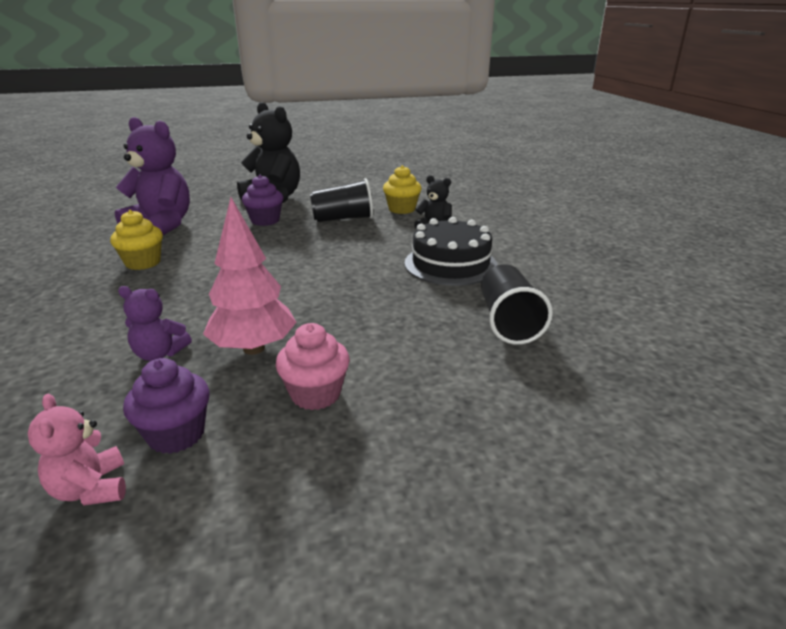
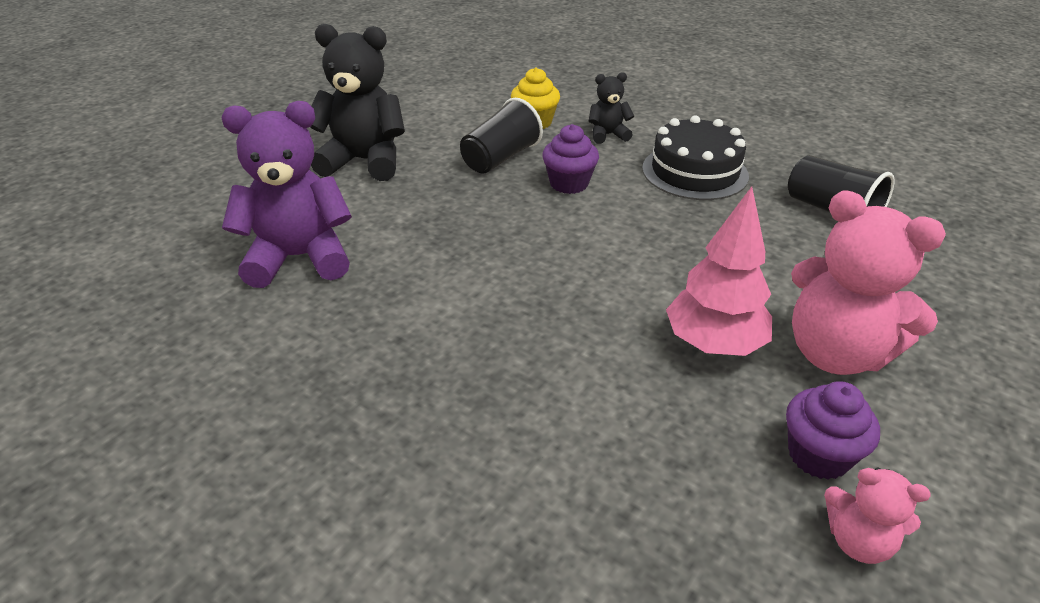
camera: 40 degrees left, 10 degrees up
(143, 263) = (395, 317): yellow cupcake -> none
(159, 354) = (650, 401): purple teddy bear -> none
(265, 221) = (419, 195): purple cupcake -> purple cupcake (569, 184)
(315, 394) = (835, 353): pink cupcake -> pink teddy bear

